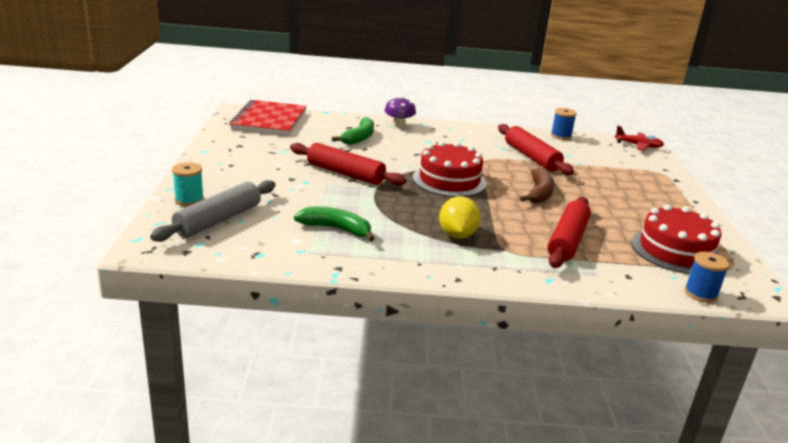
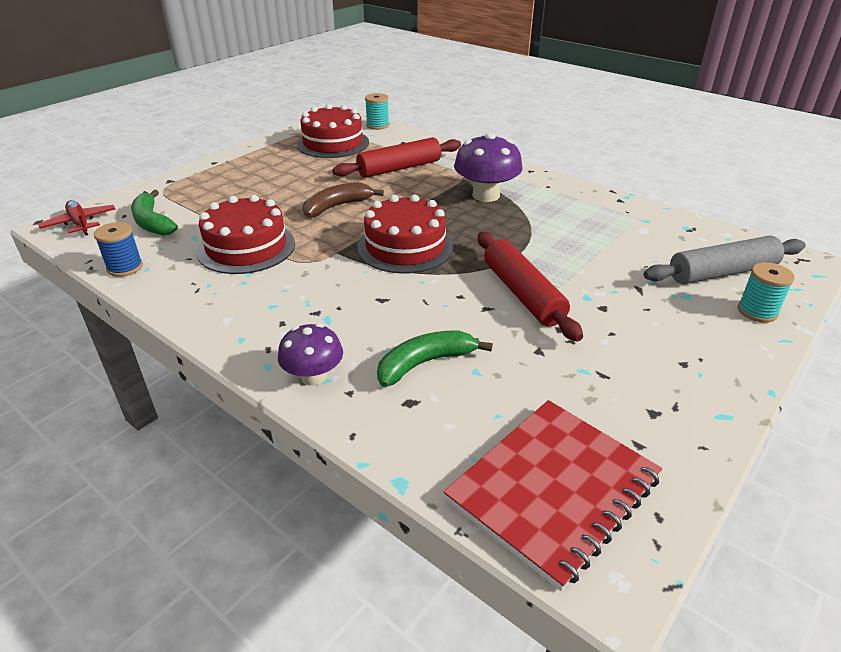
camera: 140 degrees left, 10 degrees up
(336, 229) = (596, 229): green banana -> green banana (152, 222)
(457, 235) = (486, 195): yellow lemon -> purple mushroom
(531, 157) = (246, 247): red rolling pin -> red cake
(700, 293) = (377, 125): blue spool -> turquoise spool

